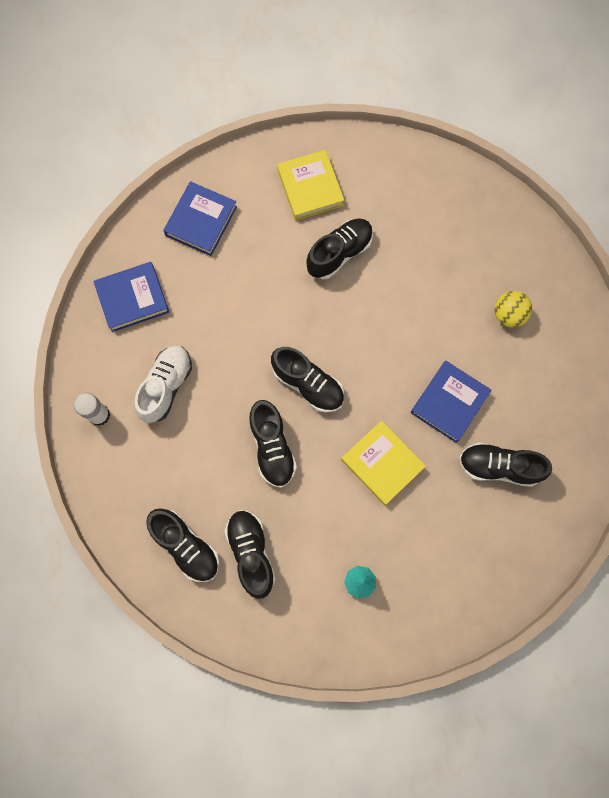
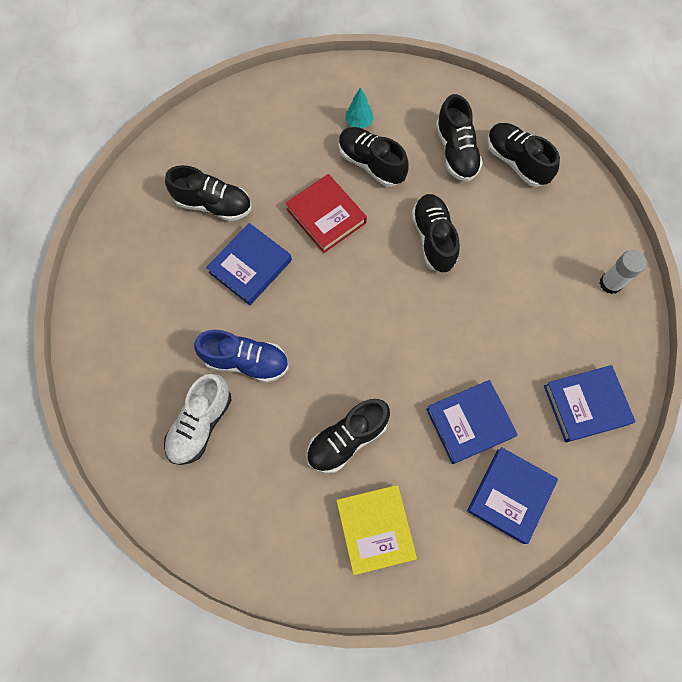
camera: 175 degrees left, 5 degrees down
(166, 386) = (542, 306): white shoe -> white shoe (200, 424)
(235, 275) = (469, 423): none -> blue book
(308, 384) = (393, 296): black shoe -> black shoe (371, 164)
(382, 464) = (326, 216): yellow book -> red book
(437, 311) = (246, 361): none -> blue shoe
(508, 315) = (169, 351): yellow ball -> none

